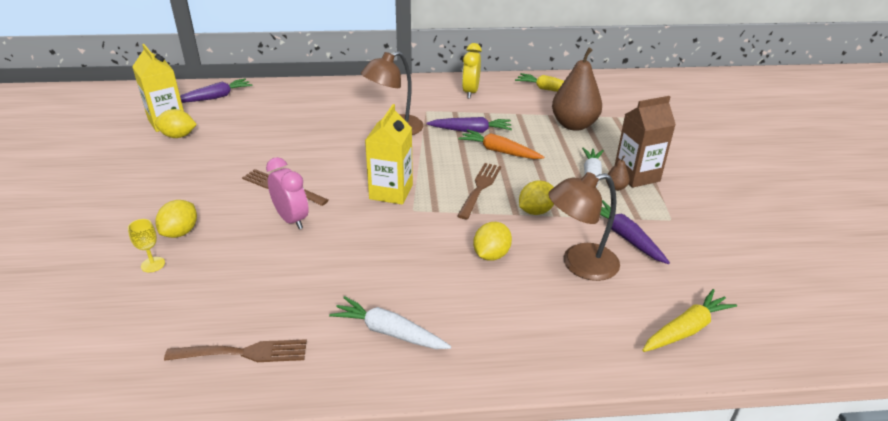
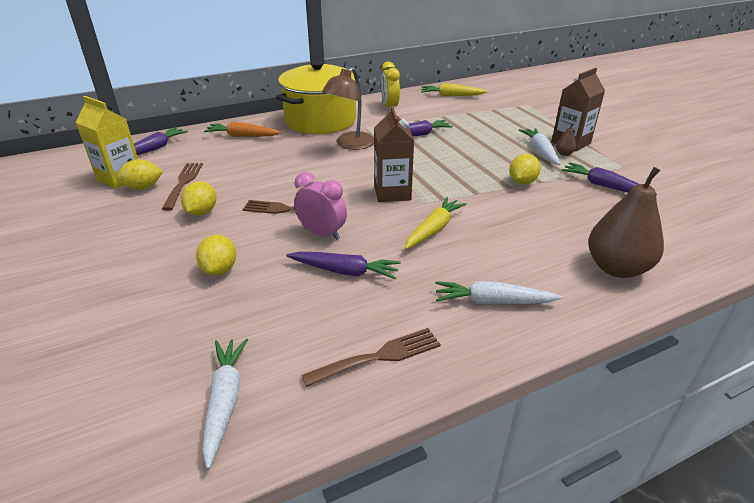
camera: 20 degrees left, 0 degrees up
(98, 351) = (225, 401): none -> white carrot
(153, 264) = (215, 305): yellow goblet -> none
(281, 263) = (345, 271): none -> purple carrot
(387, 95) = (320, 120): none -> yellow pot
(391, 192) = (392, 193): yellow carton -> brown carton
(480, 188) = (463, 174): brown fork -> brown fork (183, 183)
(491, 255) = (518, 221): yellow lemon -> yellow lemon (202, 212)
(499, 151) = (453, 145): orange carrot -> orange carrot (242, 136)
(574, 125) = (492, 117): brown pear -> brown pear (616, 268)
(579, 264) = (590, 212): brown lamp -> none
(686, 329) = (705, 238): yellow carrot -> yellow carrot (434, 229)

